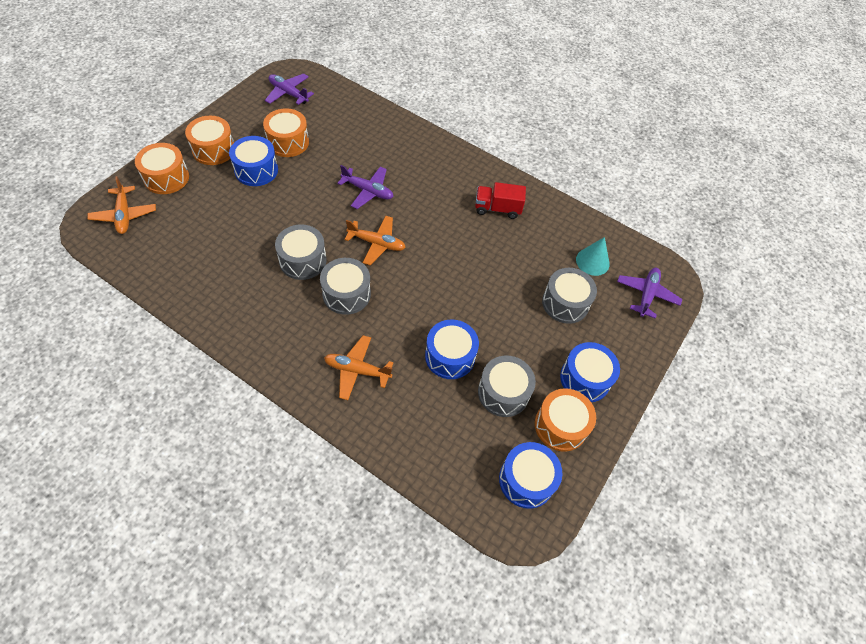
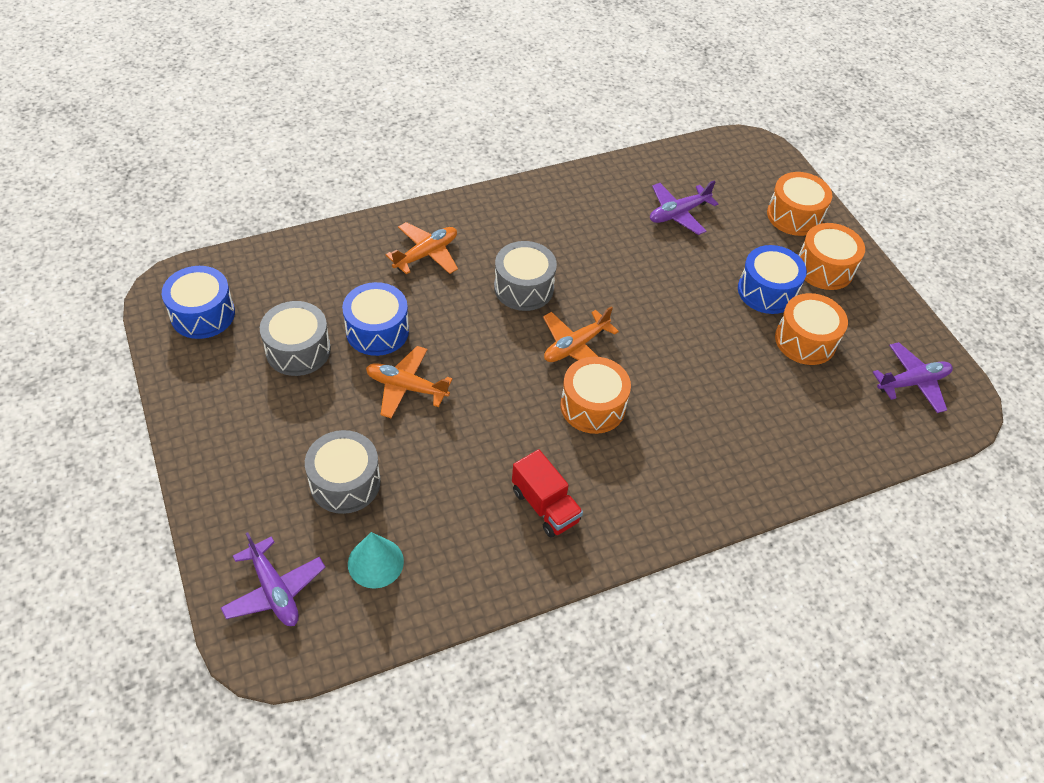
camera: 125 degrees right, 5 degrees down
(124, 215) = (752, 170): orange plane -> orange plane (406, 387)
(303, 260) = (596, 273): grey drum -> none
(368, 191) = (668, 379): purple plane -> purple plane (678, 213)
(497, 209) = (545, 506): red truck -> red truck turned 105 degrees clockwise
(560, 426) = (219, 374): orange drum -> orange drum (592, 406)
(585, 379) = (242, 432): blue drum -> none

